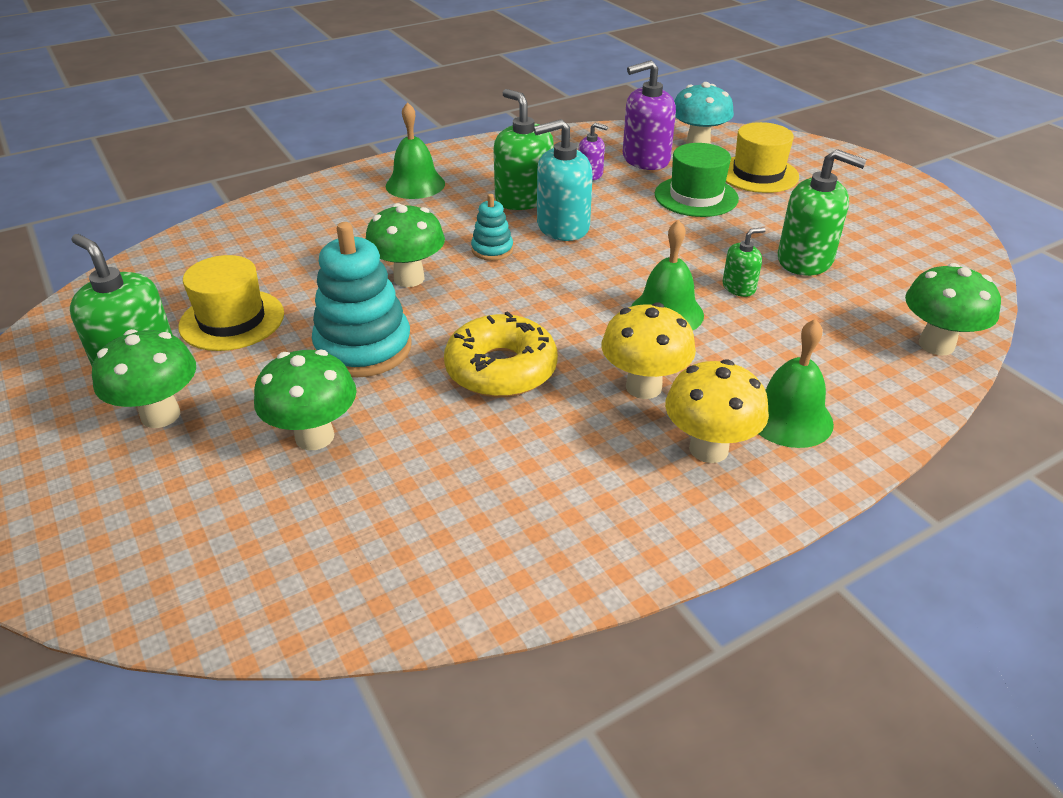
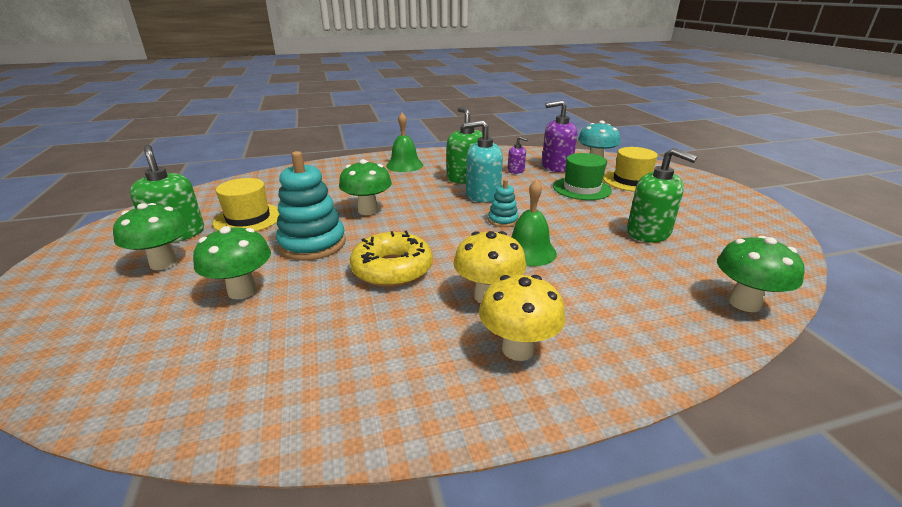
camera: 15 degrees right, 10 degrees down
(492, 250) = (430, 202): turquoise stacking toy -> turquoise stacking toy (503, 220)
(739, 287) = (590, 243): green soap dispenser -> none
(789, 418) = (596, 337): green bell -> none

